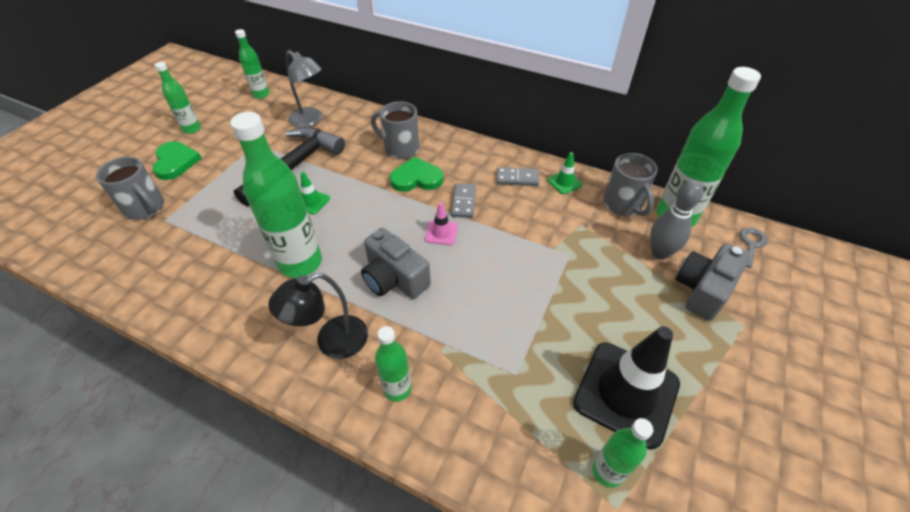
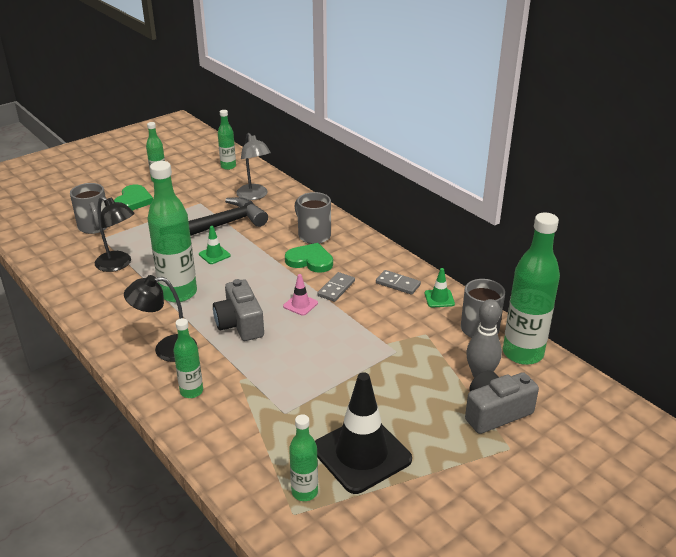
camera: 25 degrees right, 15 degrees down
(205, 248) = (118, 264): none -> black lamp
(750, 244) = (577, 396): grey key -> none

